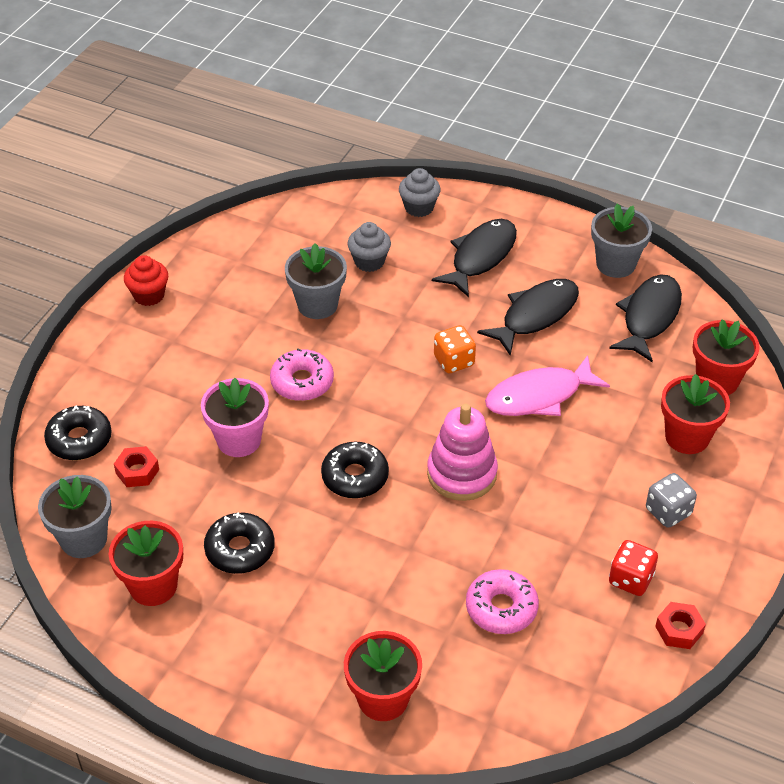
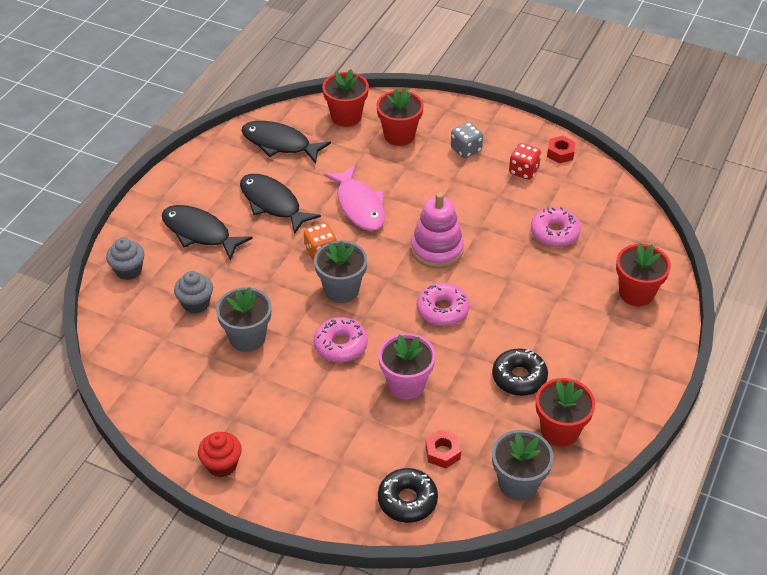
camera: 90 degrees left, 0 degrees up
(355, 477) = (442, 310): black donut -> pink donut
(615, 264) = (219, 156): grey flower pot -> grey flower pot (341, 290)

